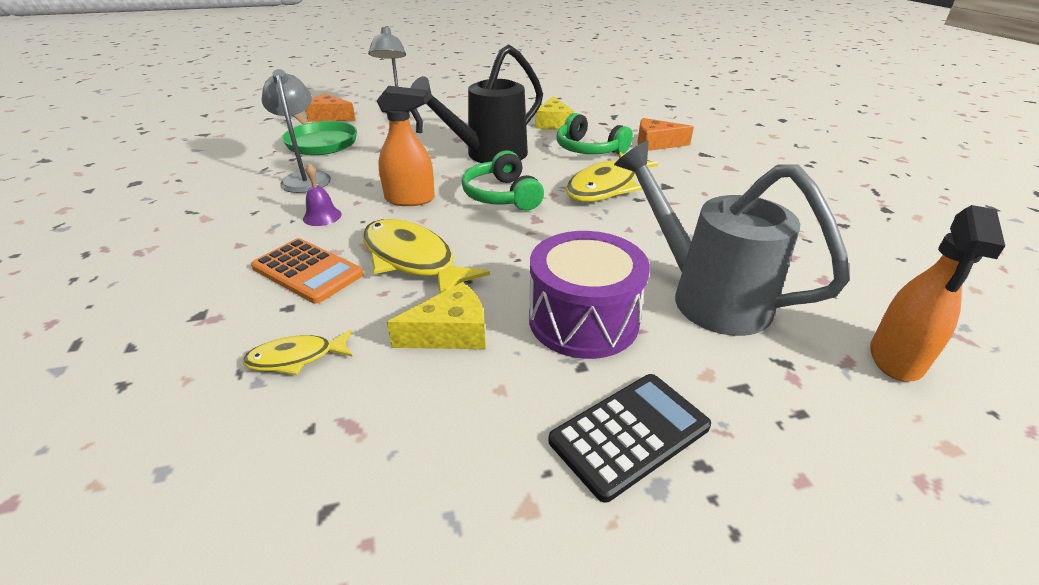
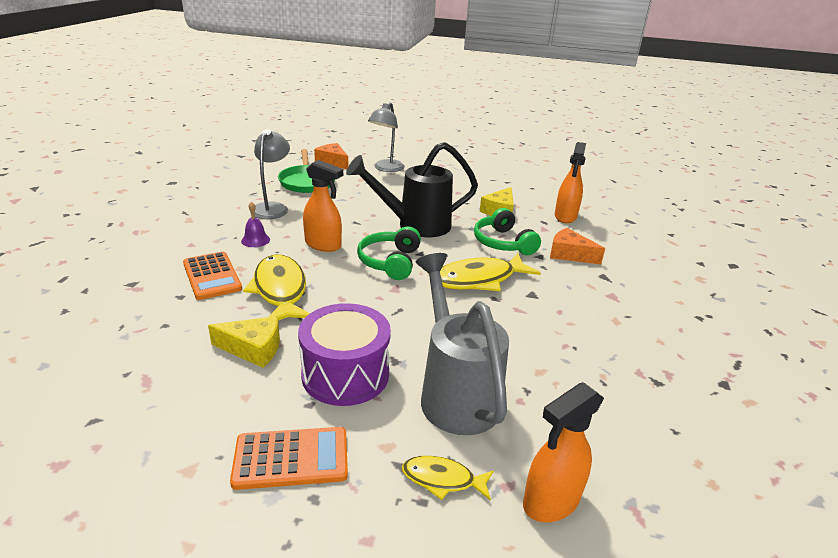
camera: 25 degrees right, 5 degrees down
(296, 358) = (156, 329): yellow fish -> yellow fish (442, 479)
(616, 114) = (565, 217): none -> orange spray bottle
(629, 434) = (291, 458): black calculator -> orange calculator

